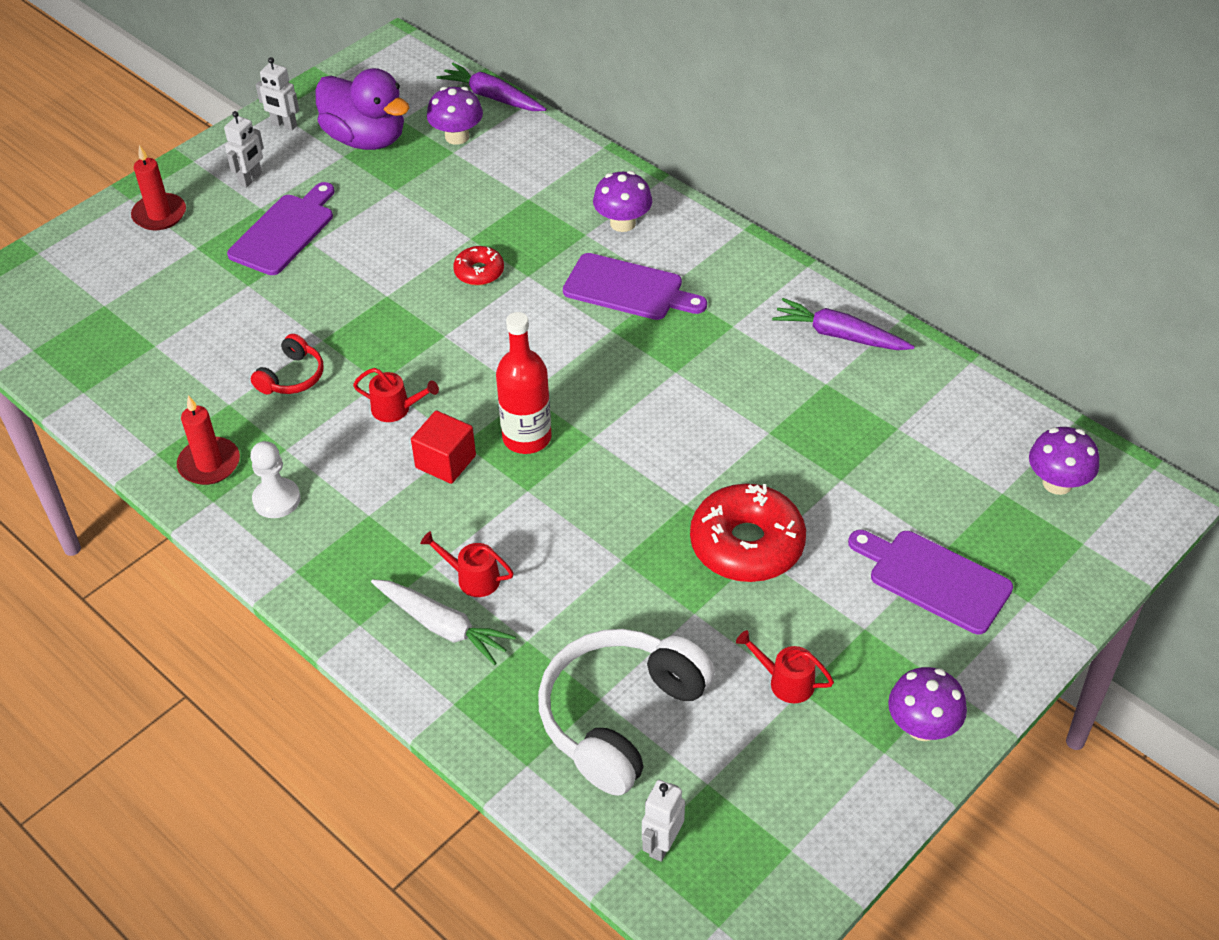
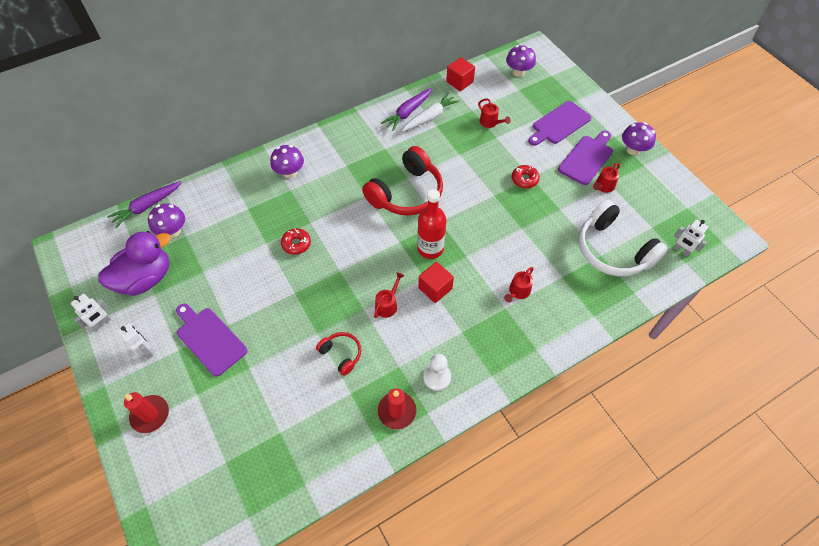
camera: 75 degrees left, 10 degrees up
(442, 626) = (546, 311): white carrot -> white carrot (430, 117)
(628, 288) = (340, 182): purple cutting board -> purple cutting board (586, 158)
(639, 378) = (406, 193): none -> red headphones
(747, 544) = (524, 179): red donut -> red donut, size x0.51
(877, 463) = (490, 122): none -> red watering can
(969, 393) = (459, 82): none -> red cube

